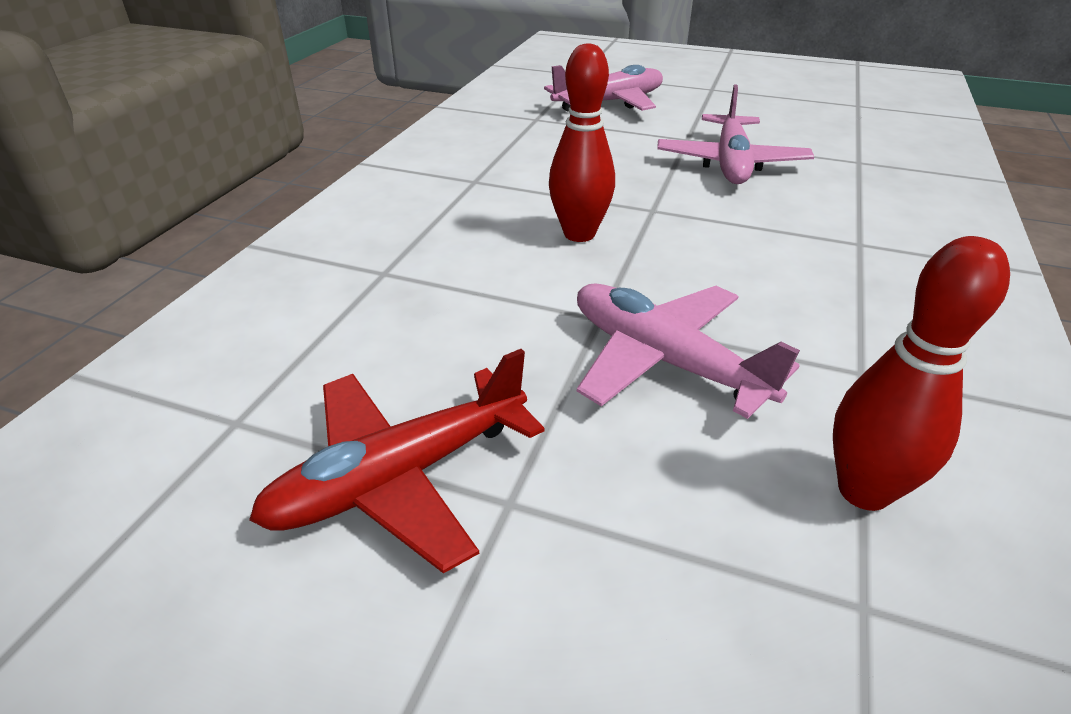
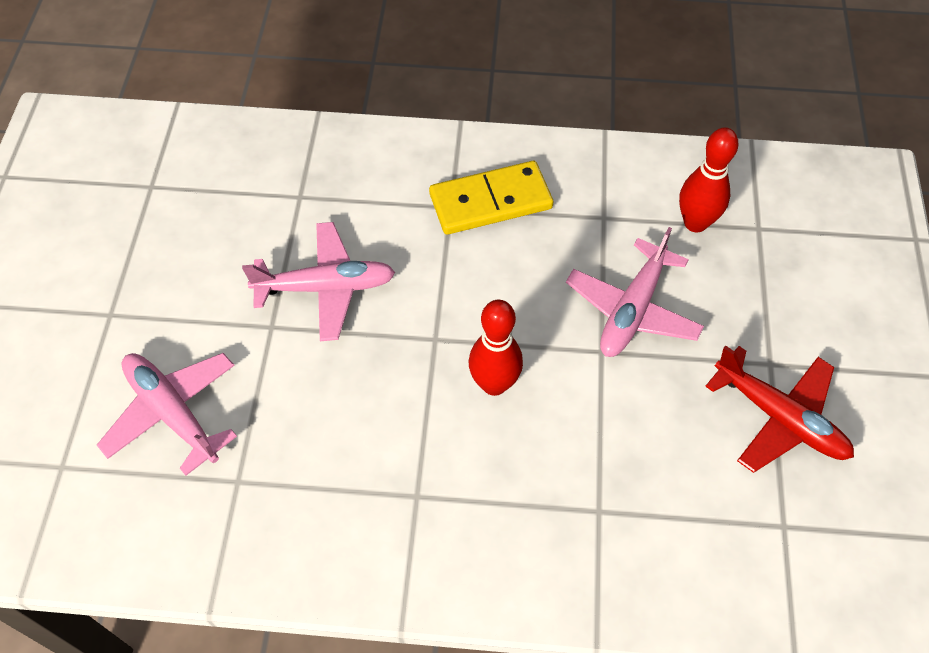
camera: 105 degrees left, 20 degrees up
(876, 272) = (490, 201): none -> yellow domino

